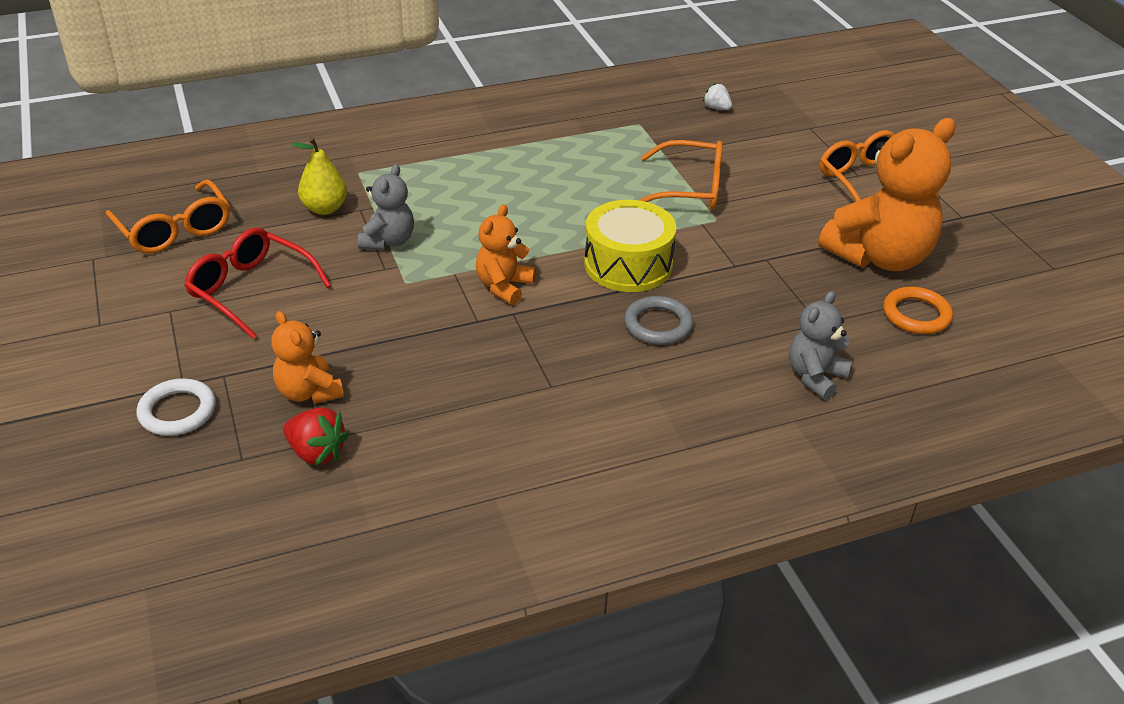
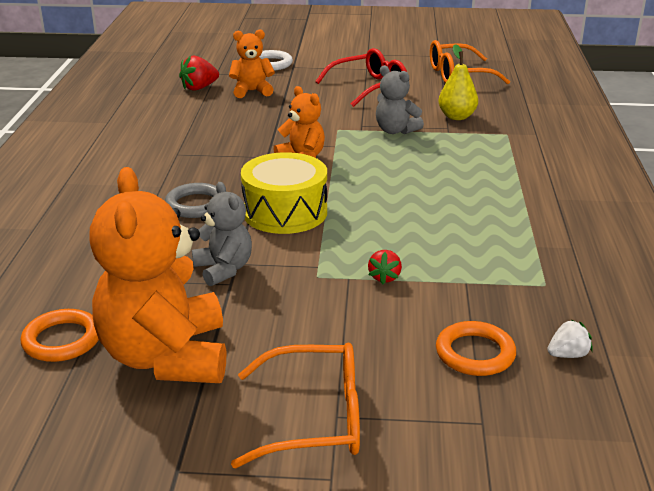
camera: 115 degrees right, 10 degrees down
(690, 189) = (384, 277): orange glasses -> red strawberry
(747, 138) = (475, 353): none -> orange ring
(815, 376) = (60, 253): grey teddy bear -> grey teddy bear (224, 269)

